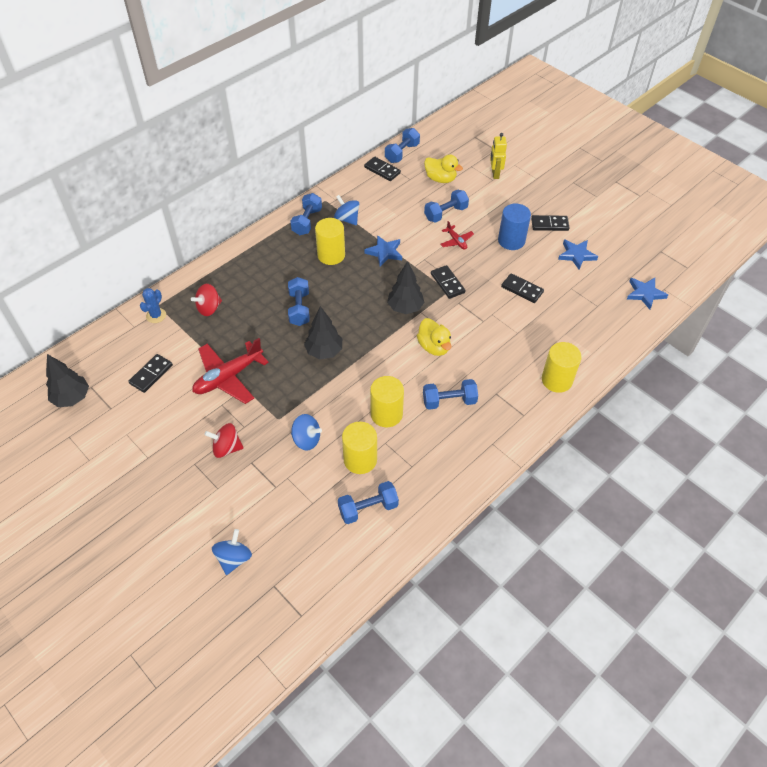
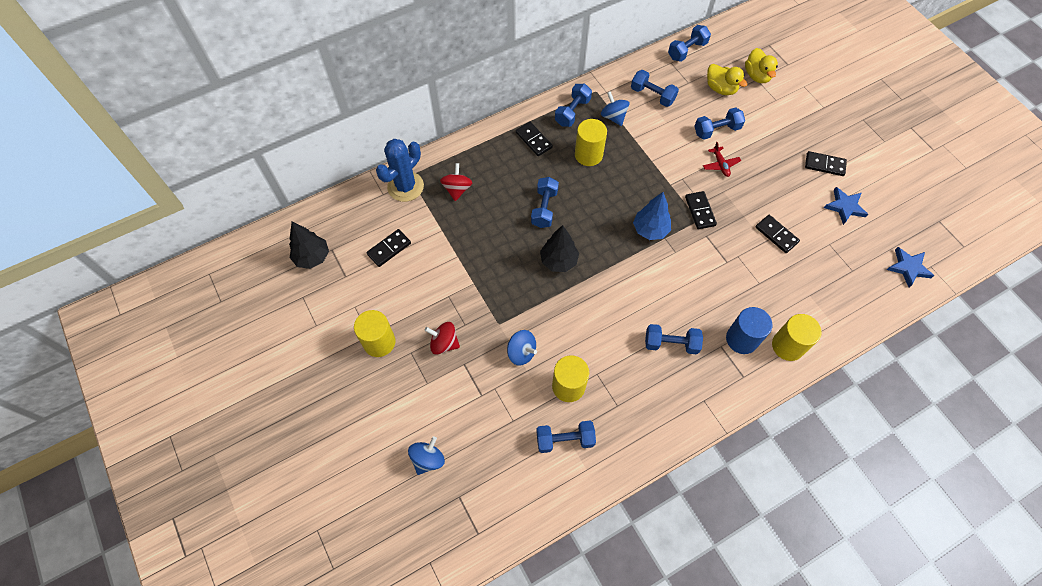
camera: 15 degrees right, 10 degrees up
(156, 315) = (405, 186): blue cactus -> blue cactus, size x1.85
(209, 308) = (457, 189): red spinning top -> red spinning top turned 120 degrees clockwise
(228, 377) = (460, 268): red plane -> none
(379, 195) = (652, 95): none -> blue dumbbell
(382, 170) = (662, 67): black domino -> black domino (534, 140)
(384, 252) = (643, 162): blue star -> none
(386, 414) = (605, 343): yellow cylinder -> yellow cylinder (379, 342)
(405, 308) = (650, 230): black tree -> blue tree
(434, 346) = (669, 280): yellow duck -> yellow duck (757, 76)
(495, 174) = (780, 93): yellow robot -> none
(511, 240) = (778, 176): blue cylinder -> blue cylinder (741, 339)

